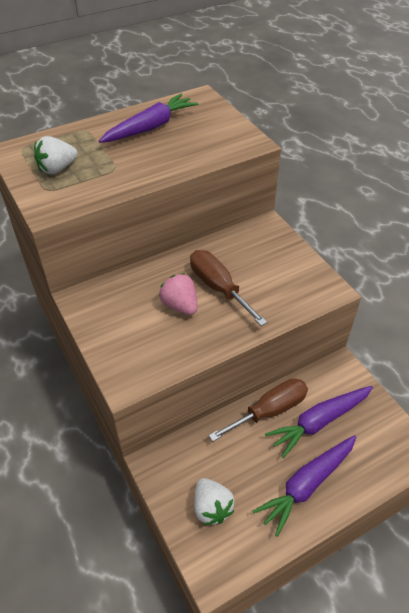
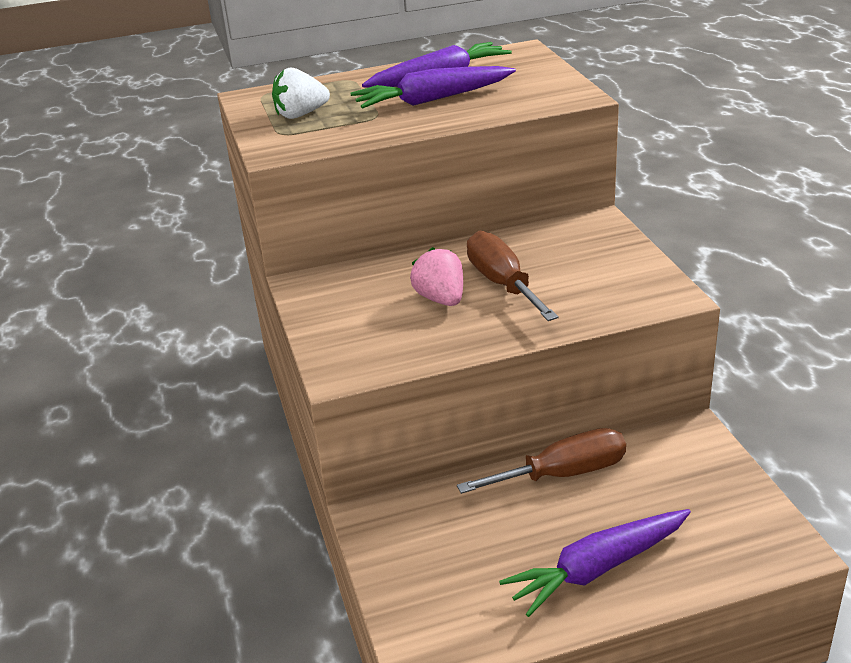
camera: 15 degrees right, 15 degrees down
(211, 507) = (441, 578): white strawberry -> none
(319, 422) = (638, 495): purple carrot -> purple carrot (432, 100)

